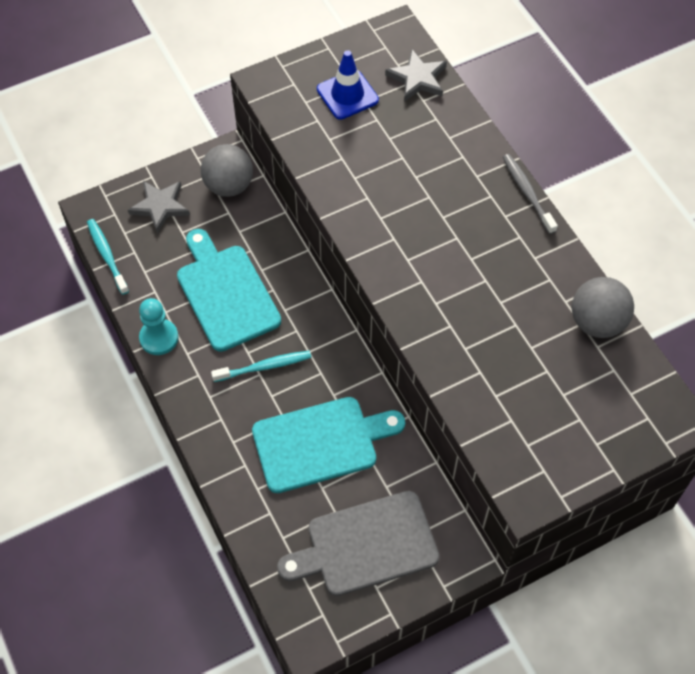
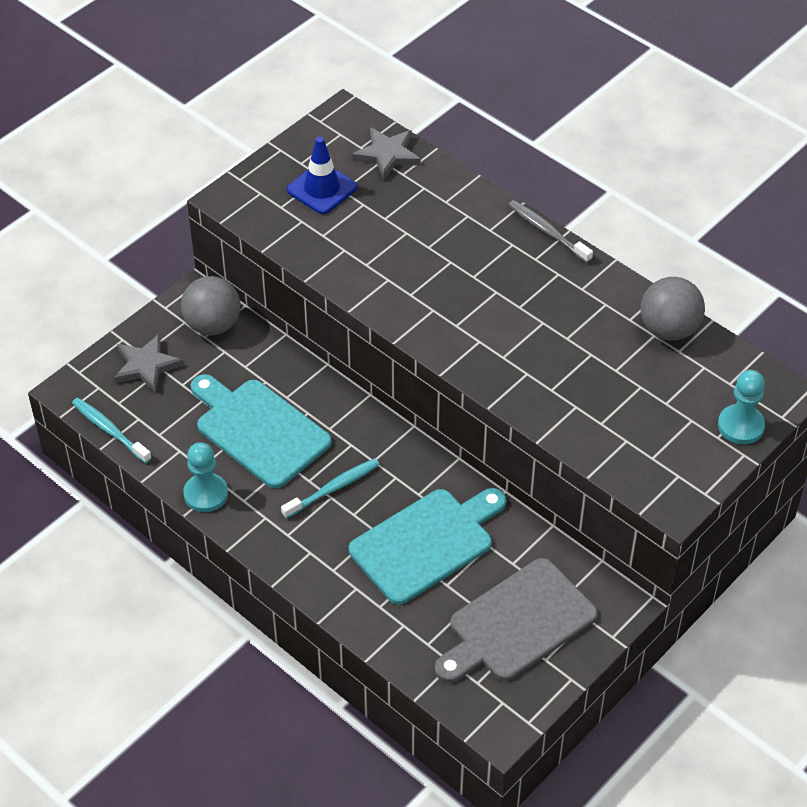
camera: 20 degrees left, 10 degrees down
(623, 440) = (740, 426): none -> turquoise pawn

